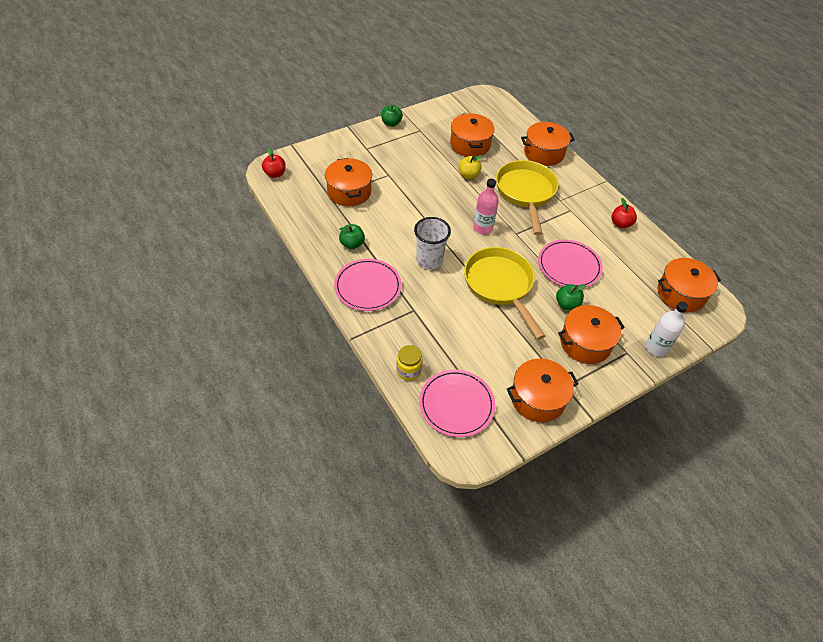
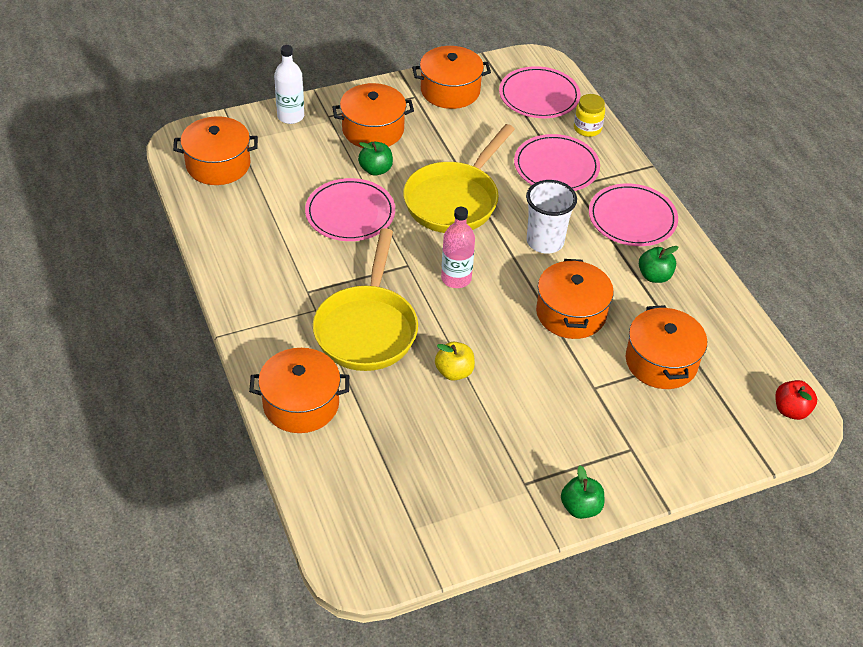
camera: 170 degrees left, 5 degrees down
(430, 326) = (556, 167): none -> pink plate
(470, 145) = (434, 437): orange pot -> orange pot (571, 313)
(500, 285) = (455, 200): yellow pan -> yellow pan turned 45 degrees clockwise
(620, 224) = (240, 262): red apple -> none

